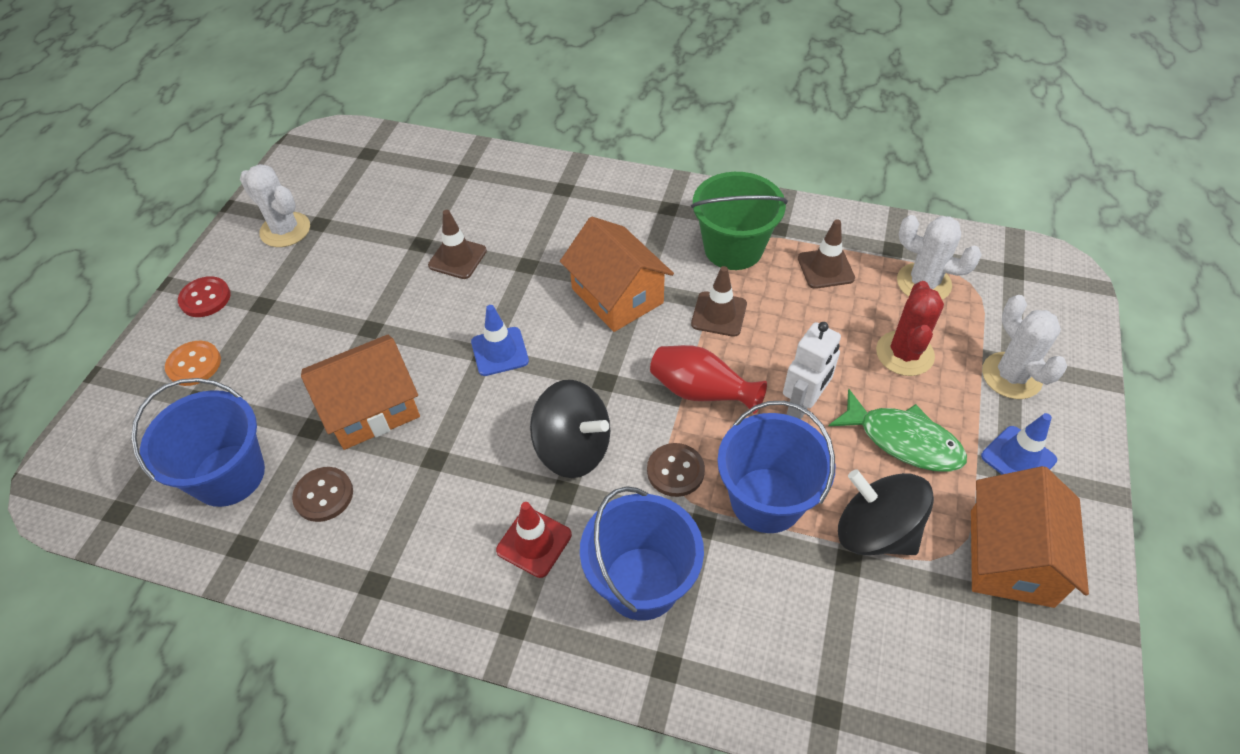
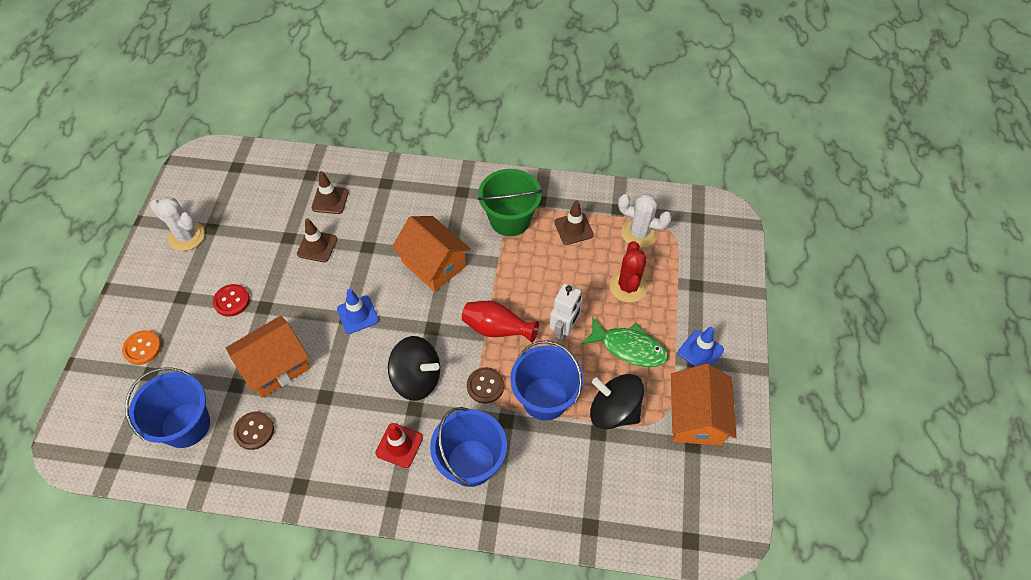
camera: 10 degrees left, 5 degrees up
(205, 298) = (138, 297): red button -> red button (232, 301)
(719, 314) = (504, 271): brown traffic cone -> brown traffic cone (330, 200)
(1011, 376) = (696, 295): white cactus -> none

